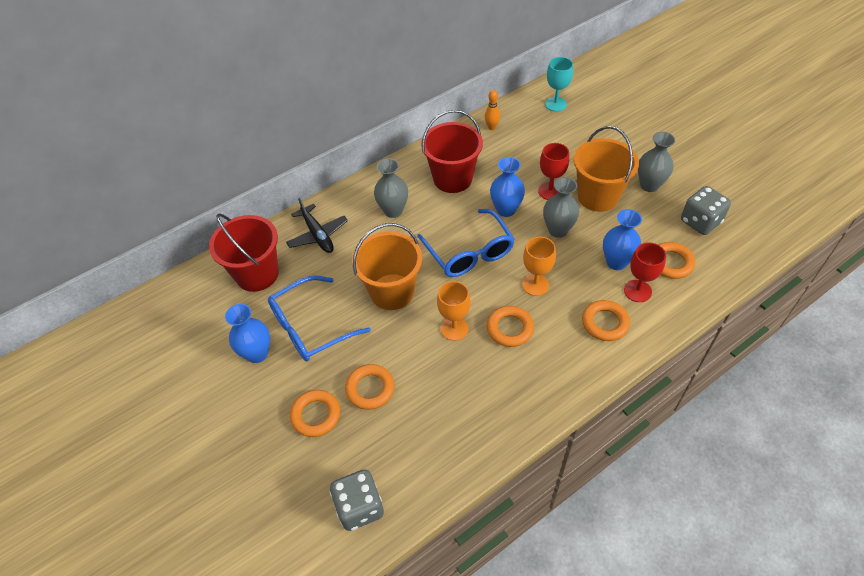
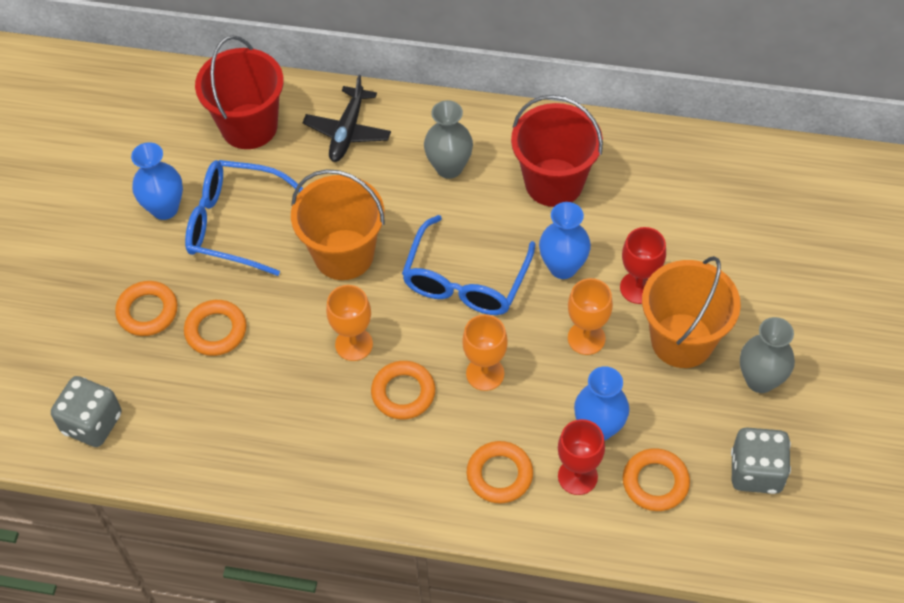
camera: 45 degrees right, 5 degrees up
(492, 127) = (677, 156): orange bowling pin -> none
(555, 104) = (793, 188): turquoise goblet -> none
(558, 230) = (586, 338): grey vase -> orange goblet

